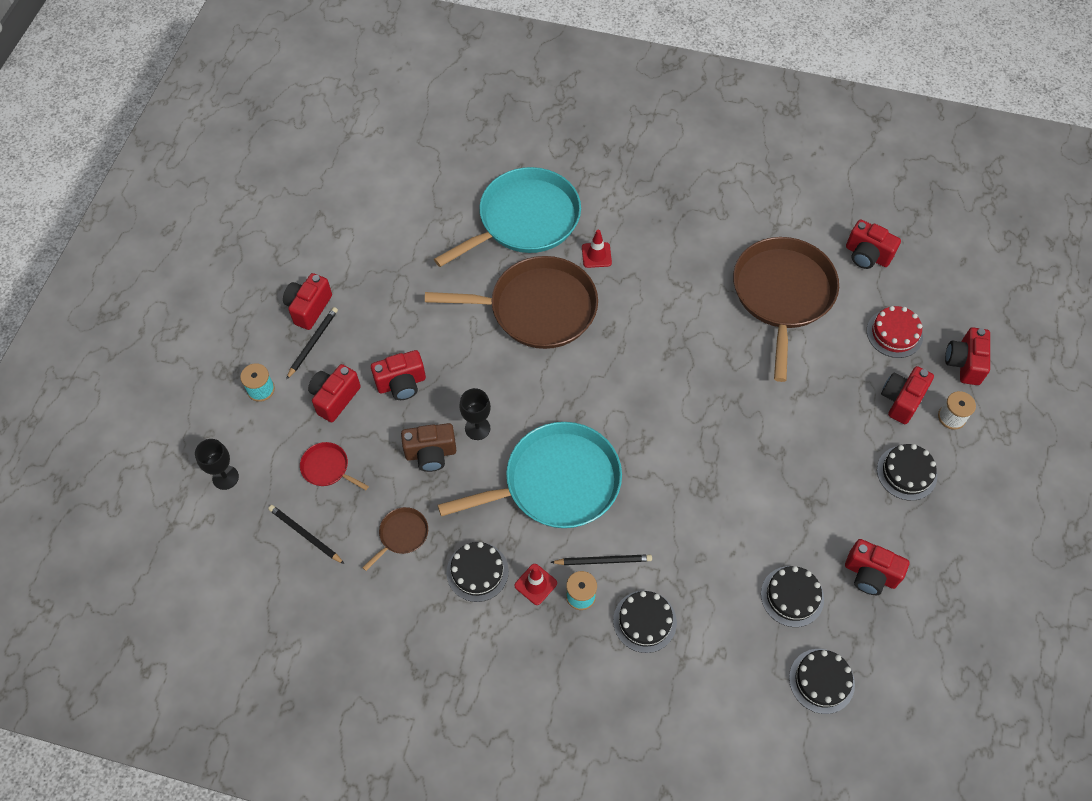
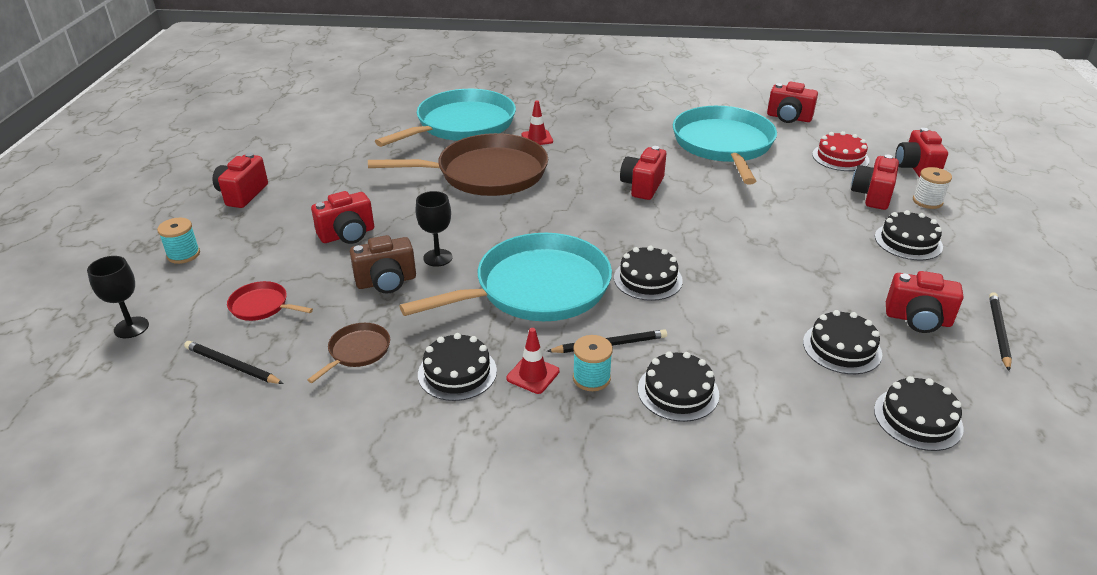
camera: 10 degrees left, 25 degrees down
(313, 343) = (246, 216): black pencil -> black pencil (998, 332)
(335, 398) = (271, 252): red camera -> red camera (642, 186)
(654, 486) = (648, 279): none -> black cake
(782, 294) = (723, 145): brown pan -> turquoise pan

